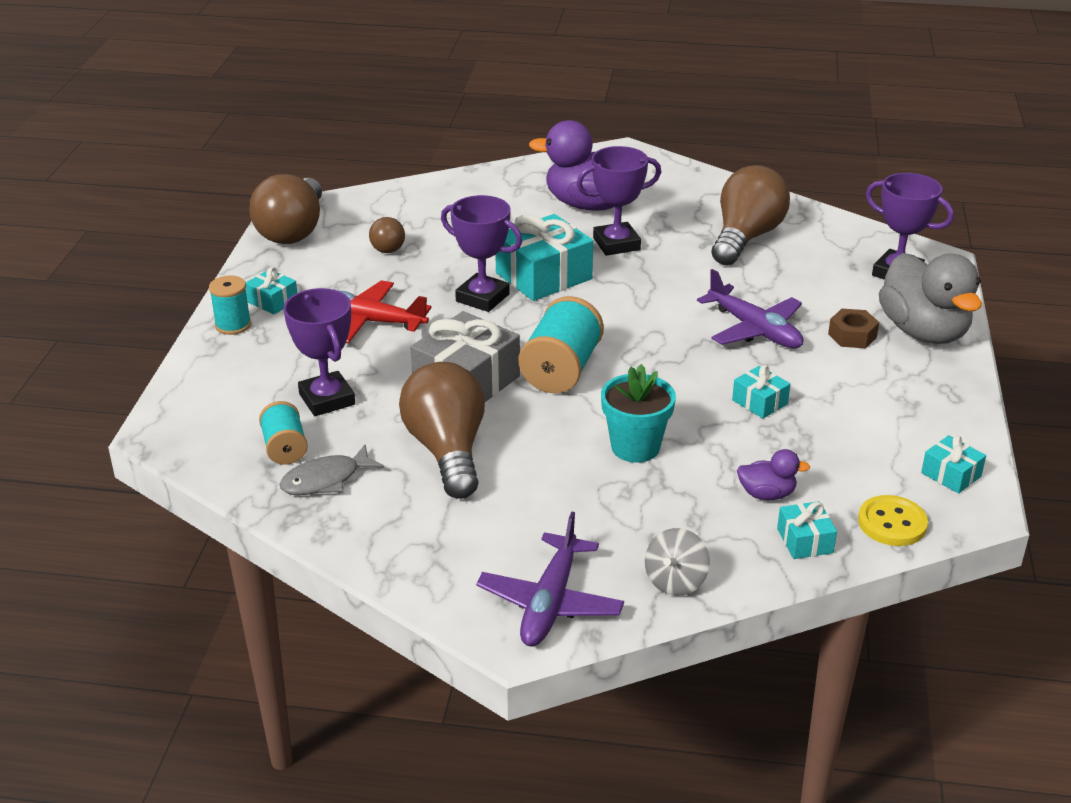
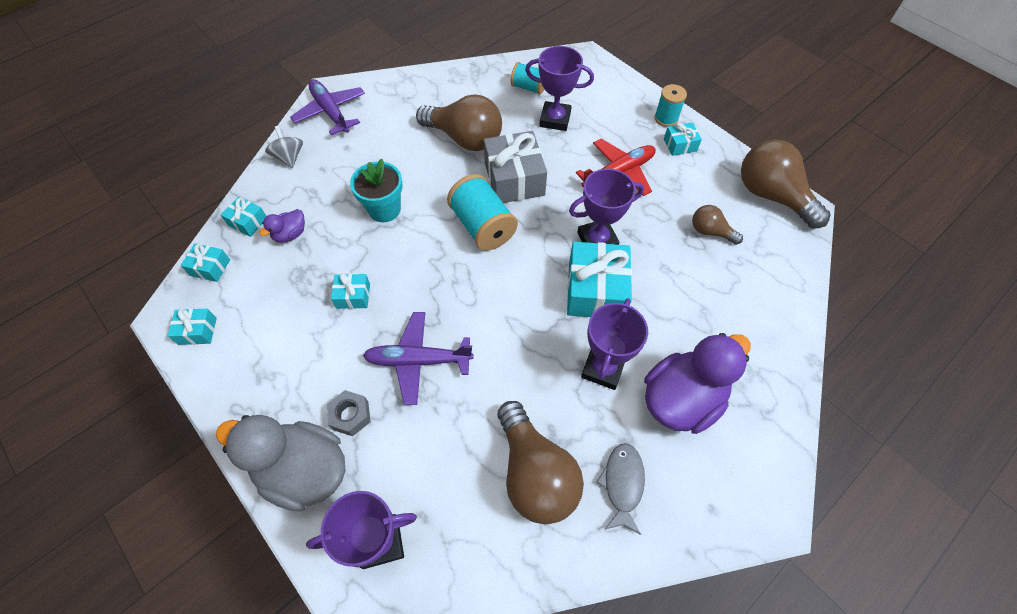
camera: 130 degrees right, 25 degrees up
(326, 480) = (489, 89): grey fish -> grey fish (622, 484)
(852, 336) = (350, 415): brown nut -> grey nut
(892, 523) = (210, 267): yellow button -> turquoise gift

